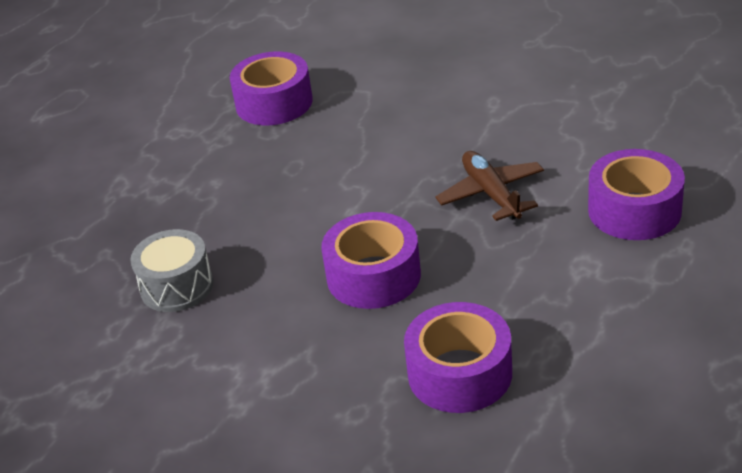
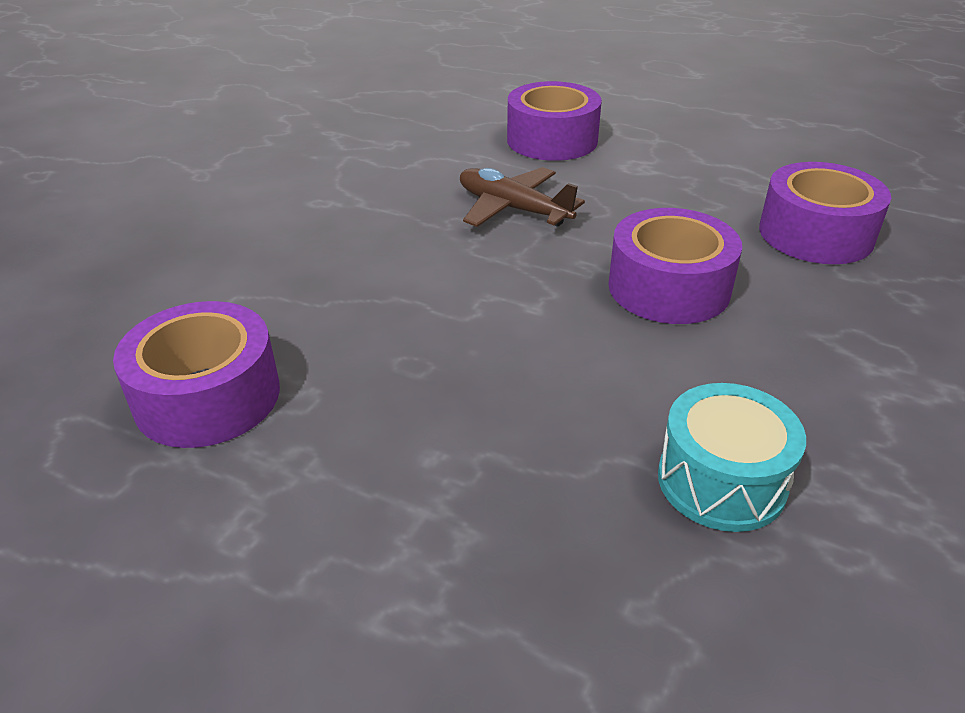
camera: 95 degrees left, 0 degrees up
(177, 286) = (721, 481): grey drum -> turquoise drum
(491, 194) = (513, 209): brown plane -> brown plane turned 60 degrees clockwise

